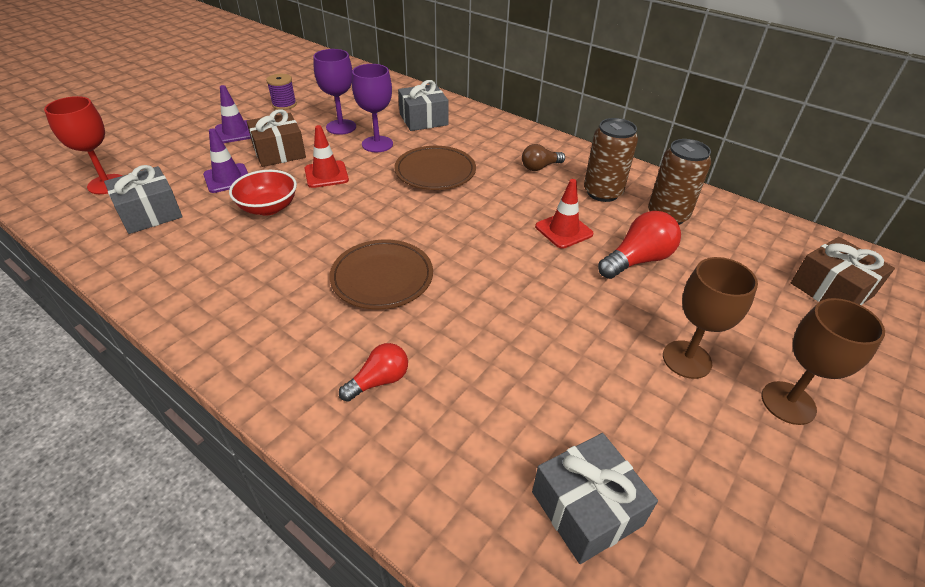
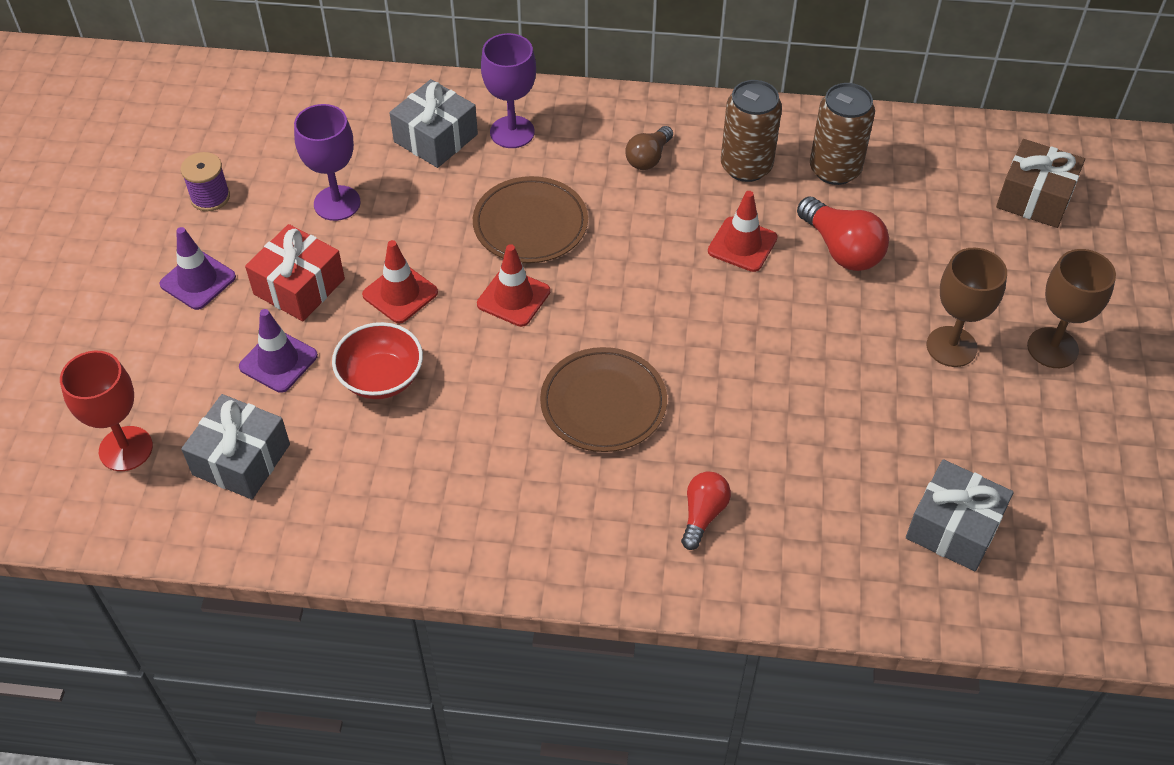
camera: 30 degrees left, 10 degrees up
(279, 152) = (299, 286): brown gift -> red gift
(377, 144) = (416, 212): purple goblet -> purple goblet (512, 132)
(387, 201) = (513, 298): none -> red traffic cone
(637, 260) = (841, 249): red light bulb -> red light bulb turned 120 degrees clockwise

